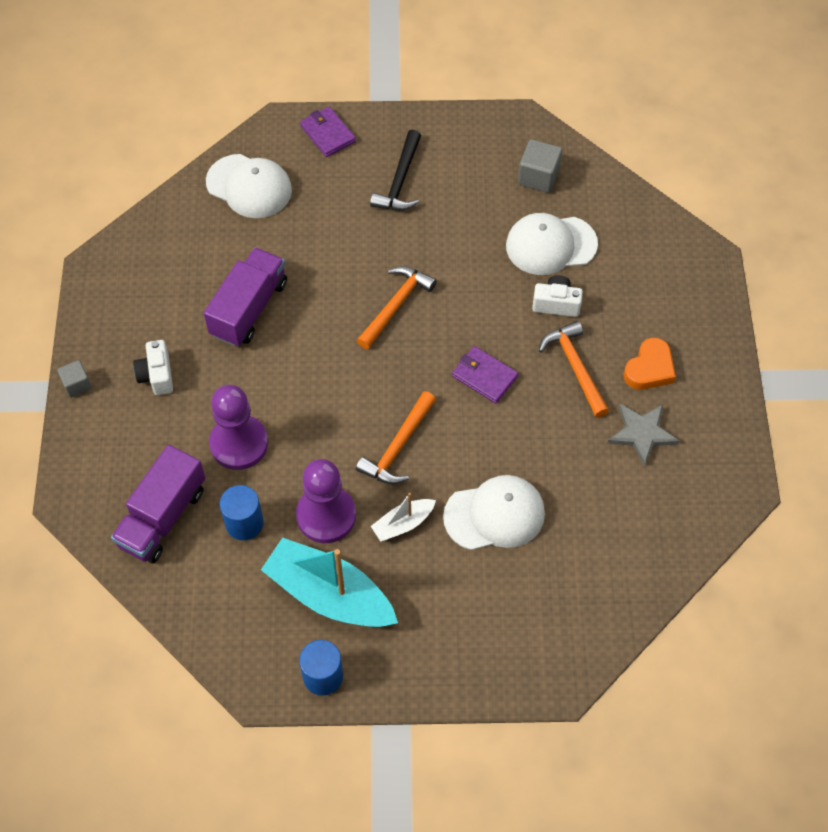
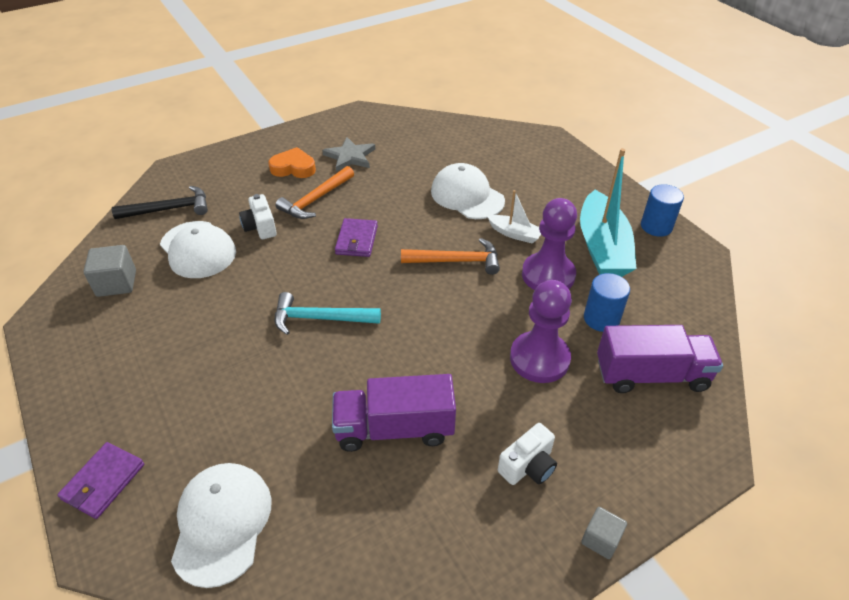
camera: 120 degrees left, 15 degrees down
(396, 305) = (320, 318): orange hammer -> turquoise hammer
(400, 181) = (158, 381): black hammer -> black hammer (169, 209)

